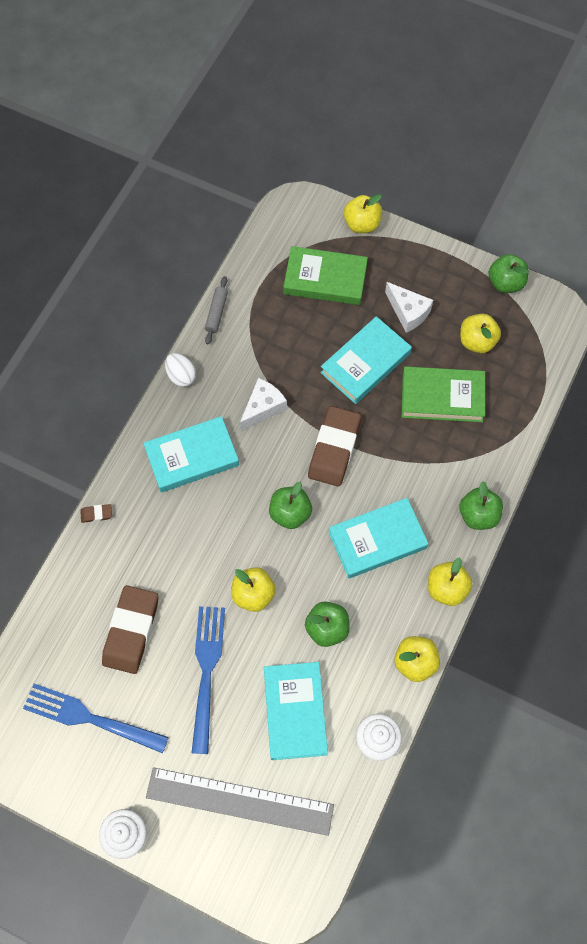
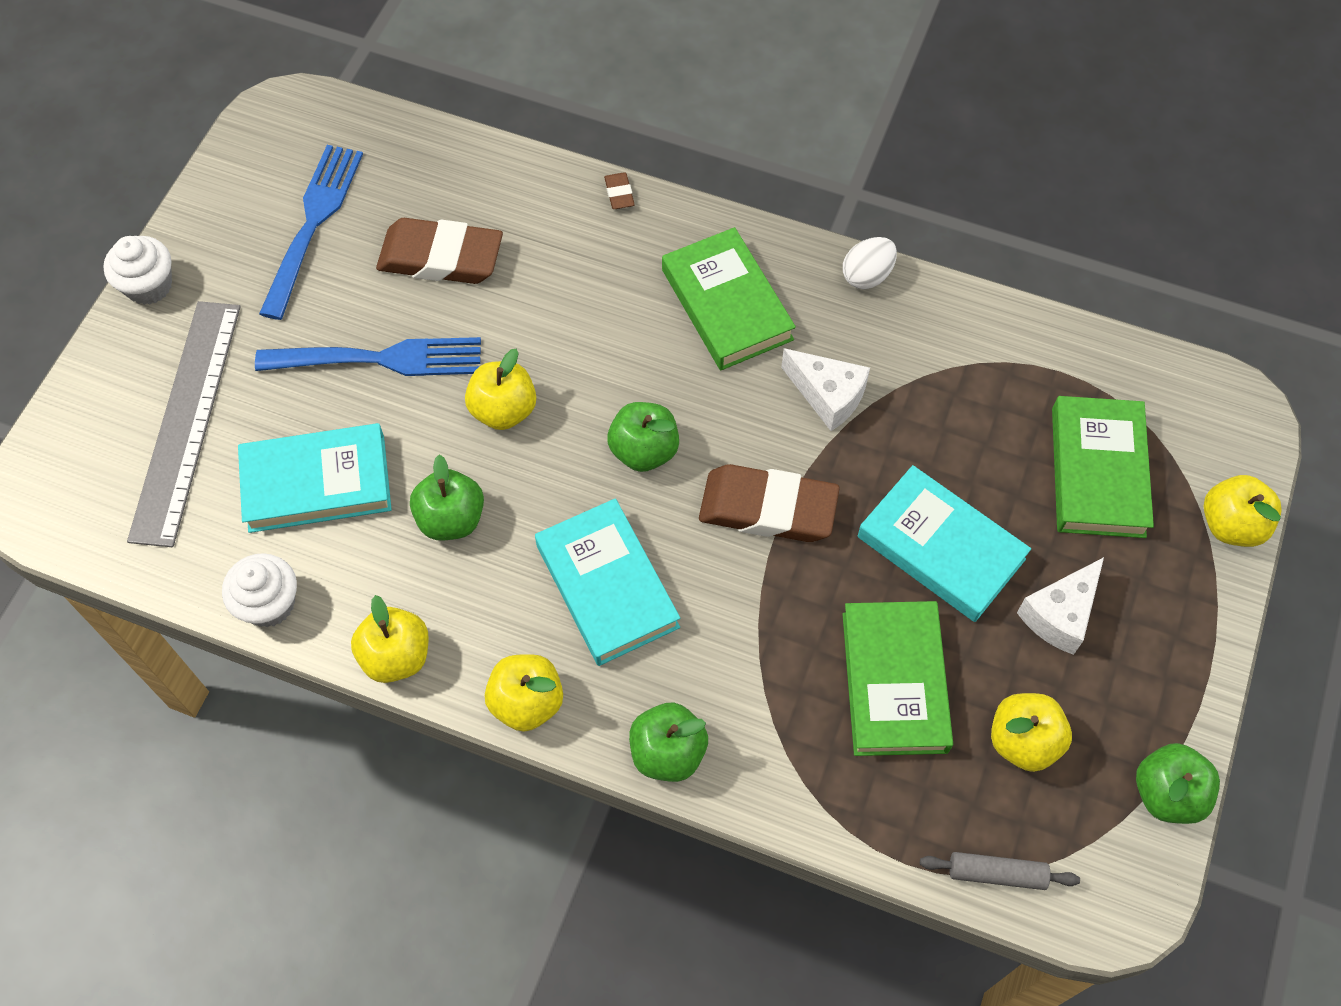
camera: 85 degrees right, 5 degrees down
(192, 457) = (727, 304): turquoise book -> green book
(216, 313) = (993, 313): grey rolling pin -> grey rolling pin (997, 873)

